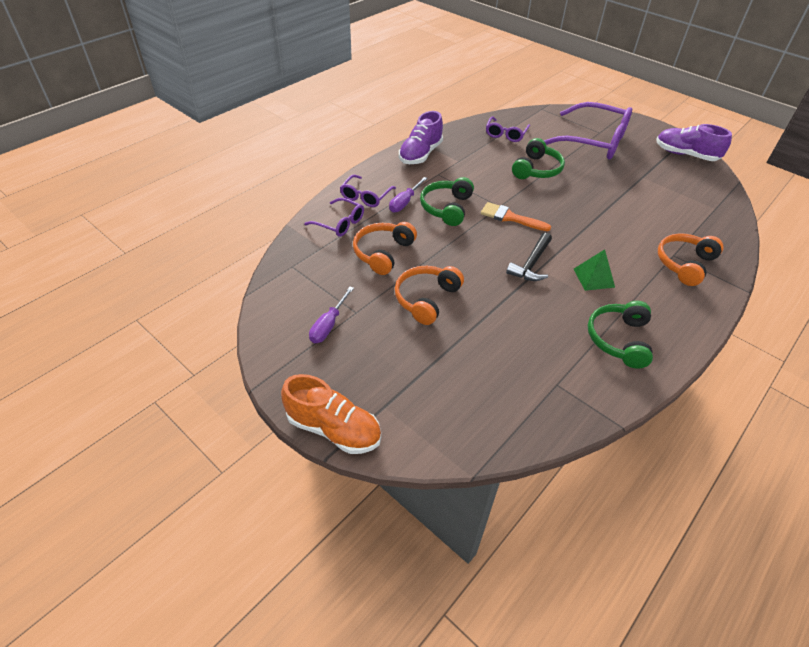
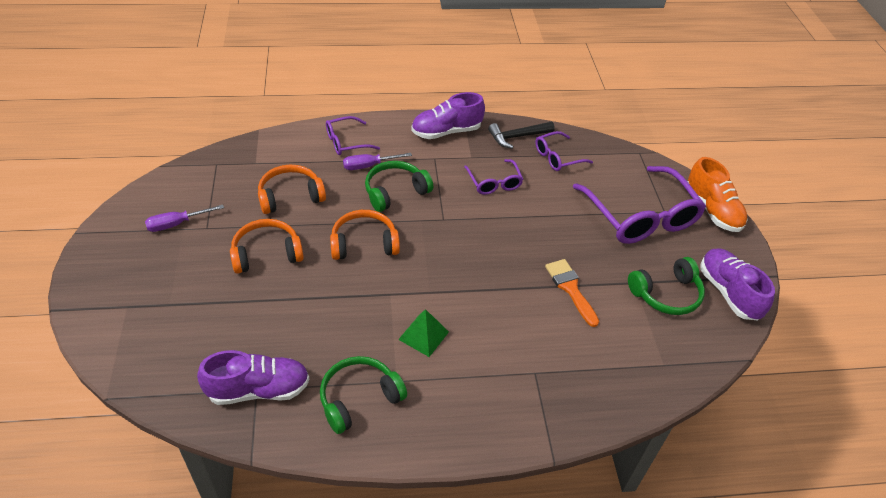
camera: 40 degrees right, 0 degrees up
(334, 429) = (79, 295): orange shoe -> orange shoe (712, 210)
(340, 223) = (295, 152): purple glasses -> purple glasses (494, 182)
(510, 217) = (436, 235): orange brush -> orange brush (570, 288)
(531, 264) = (389, 285): black hammer -> black hammer (517, 137)
(536, 169) = (532, 208): green headphones -> green headphones (666, 294)
(558, 383) = (258, 389): none -> purple shoe
(684, 264) = (531, 388): orange headphones -> orange headphones (364, 243)

